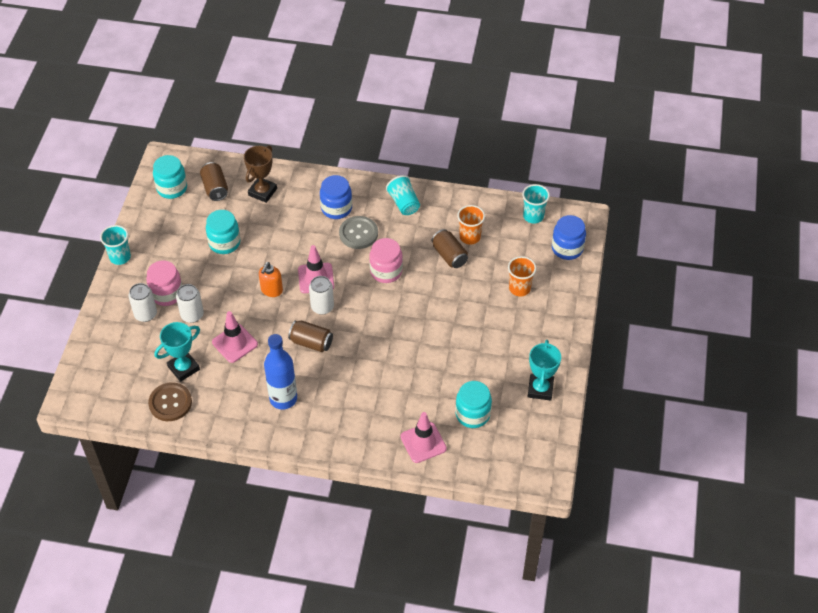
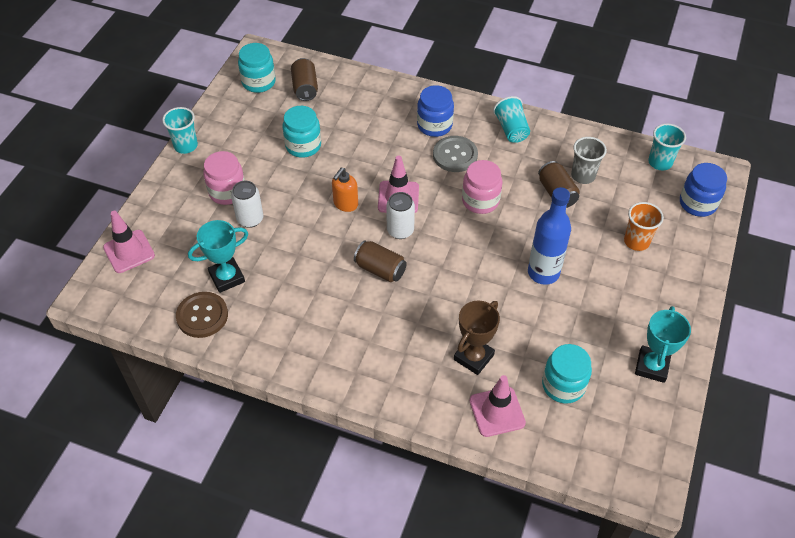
camera: 10 degrees right, 0 degrees up
(145, 314) = (198, 211): white can -> none
(235, 343) = (291, 257): pink traffic cone -> pink traffic cone (129, 251)
(262, 192) = (356, 98): brown trophy -> brown trophy (473, 357)
(283, 399) = (335, 331): blue bottle -> blue bottle (543, 273)
(470, 237) = (583, 176): orange cup -> grey cup

